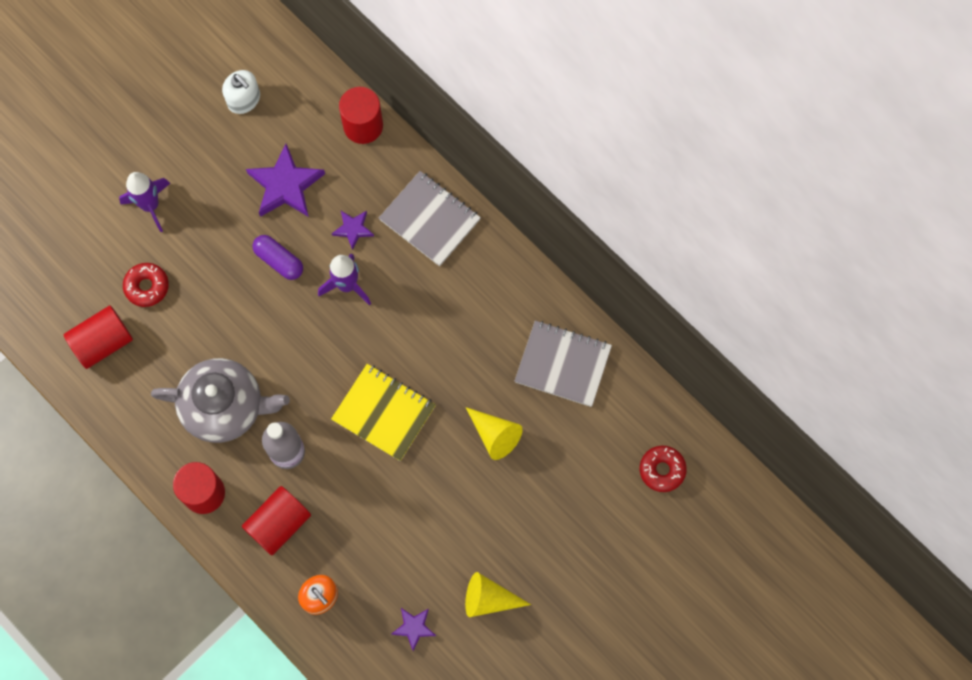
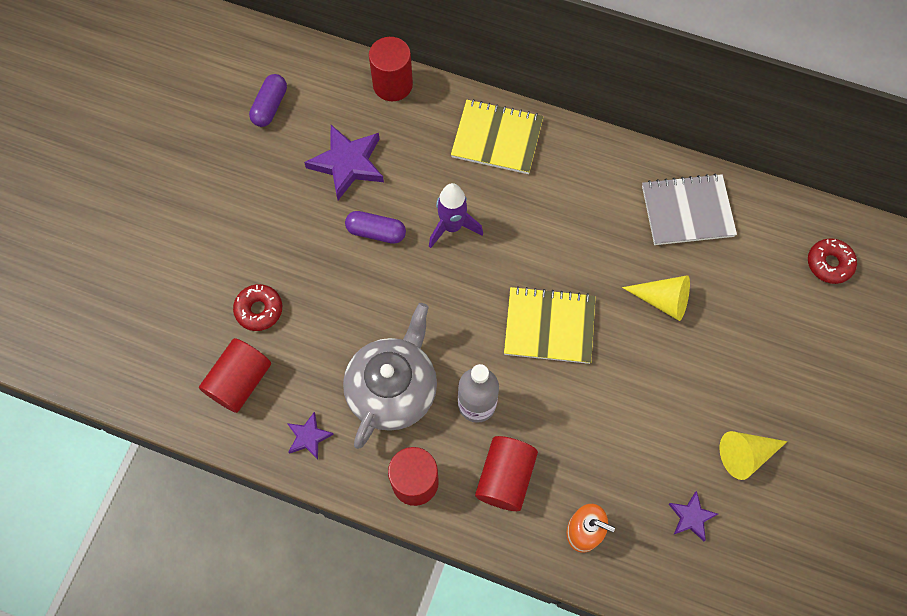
camera: 25 degrees left, 5 degrees down
(150, 205) = (226, 234): purple rocket -> none
(225, 406) = (393, 388): grey teapot -> grey teapot turned 45 degrees counterclockwise
(244, 99) = (270, 106): white soap dispenser -> purple capsule
(353, 229) = (431, 175): purple star -> purple star (308, 437)
(430, 219) = (497, 138): grey notebook -> yellow notebook

